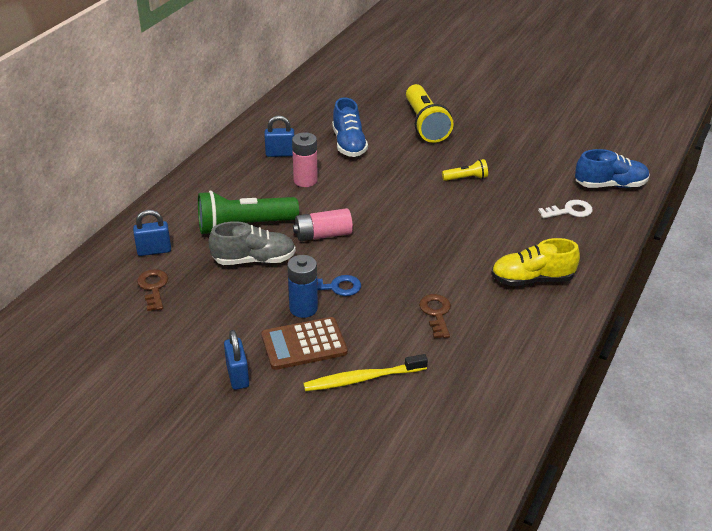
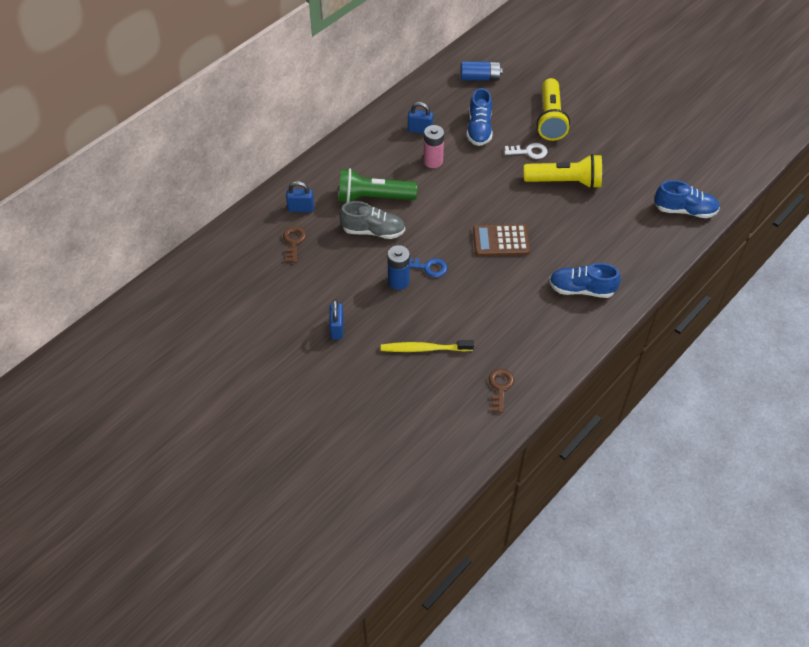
camera: 15 degrees right, 15 degrees up
(304, 344) = (390, 312): brown calculator -> brown calculator (501, 241)
(323, 235) = (432, 217): pink battery -> none
(333, 99) = (480, 78): none -> blue battery
(436, 313) = (496, 305): brown key -> brown key (500, 387)
(466, 178) = (565, 182): yellow flashlight -> yellow flashlight, size x2.06
(532, 279) = (581, 289): yellow shoe -> blue shoe
(569, 211) = (638, 230): white key -> white key (529, 152)

